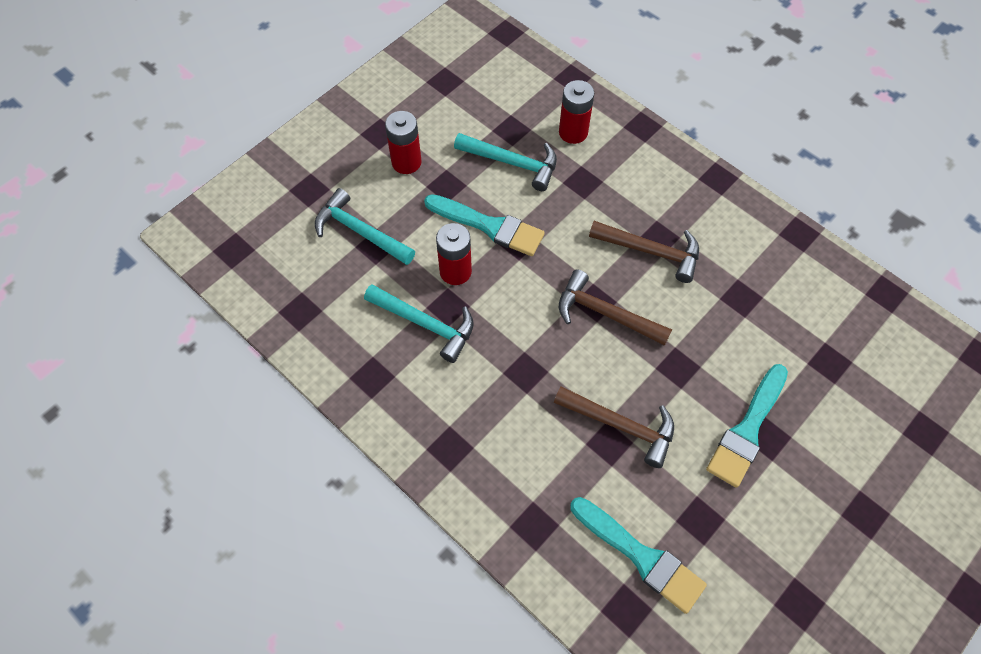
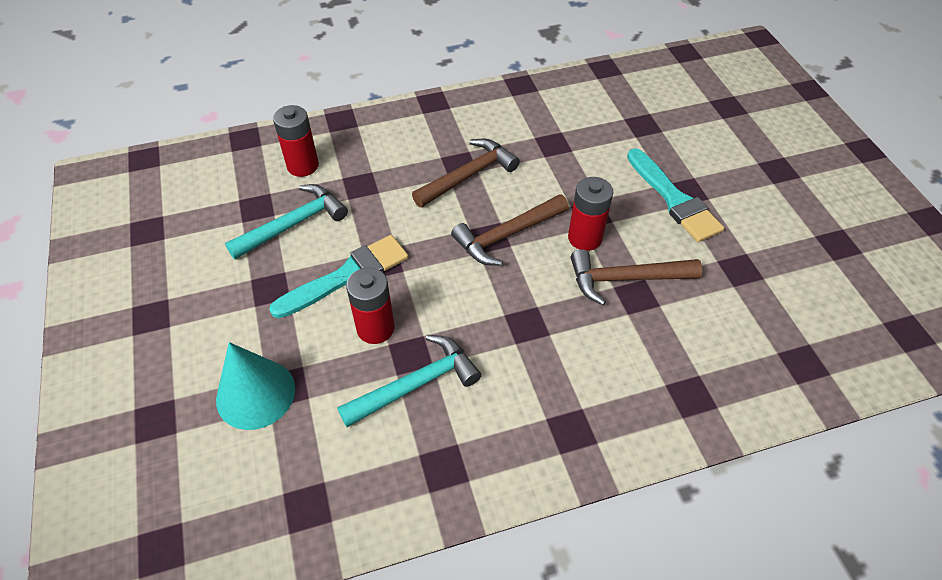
camera: 60 degrees left, 10 degrees down
(360, 231) = (255, 394): turquoise hammer -> turquoise cone
(406, 162) = (210, 309): red battery -> red battery (585, 238)
(621, 426) = (625, 279): brown hammer -> brown hammer turned 150 degrees counterclockwise
(641, 556) = (757, 327): turquoise brush -> none

